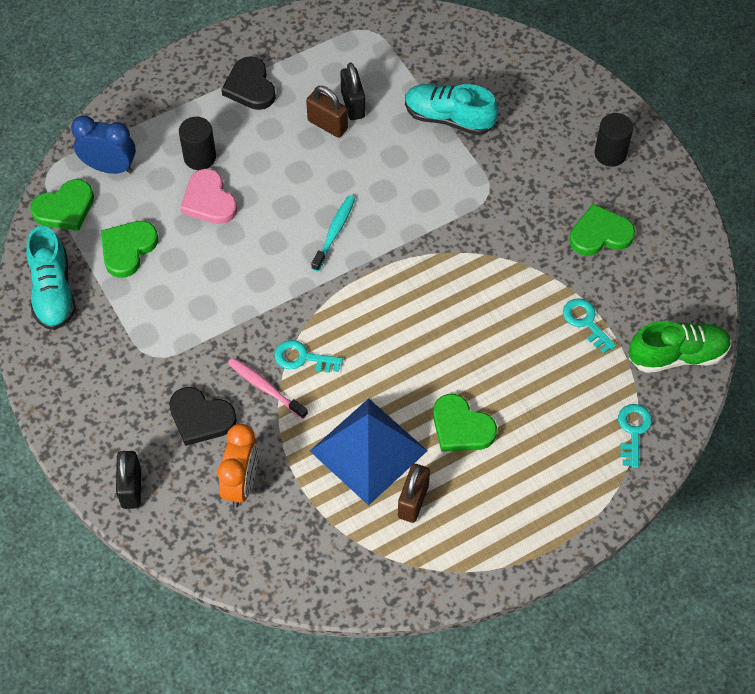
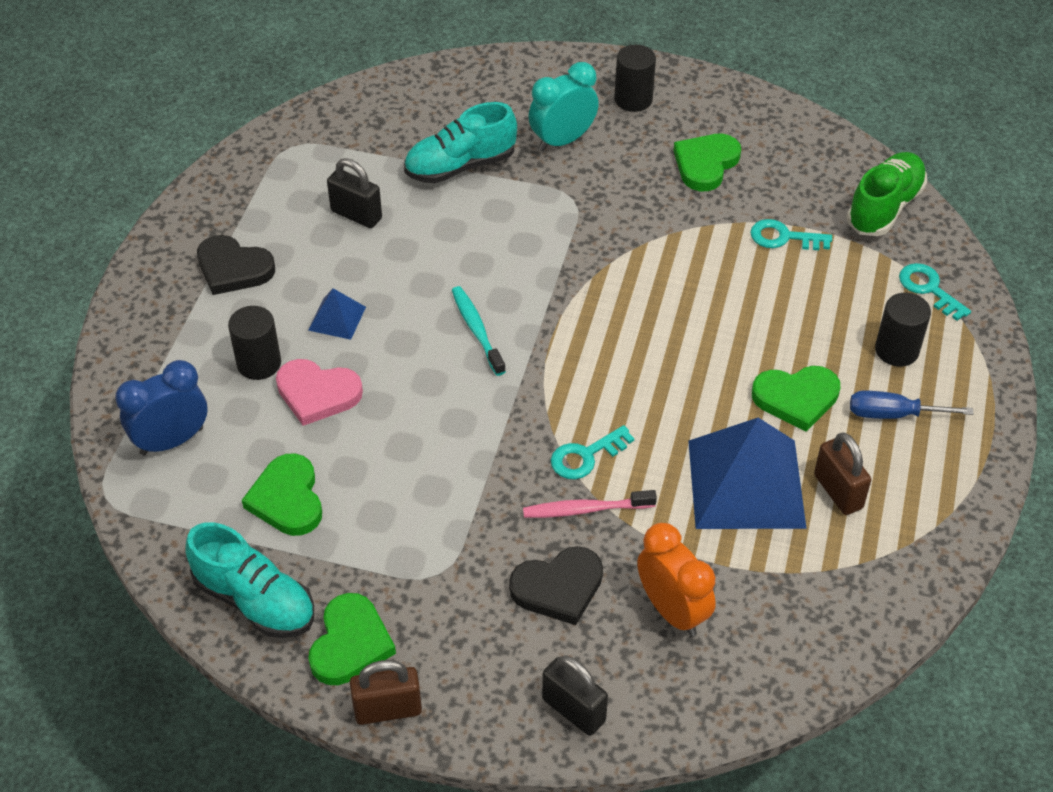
camera: 45 degrees left, 10 degrees down
(65, 208) = (168, 514): green heart -> green heart (350, 643)
(269, 163) = (337, 318): none -> blue pyramid
(327, 125) = (353, 247): brown padlock -> brown padlock (388, 710)
(505, 486) = (893, 414): none -> blue screwdriver
(530, 148) = (562, 140): none -> turquoise clock
(560, 451) = (896, 350): none -> black cylinder

